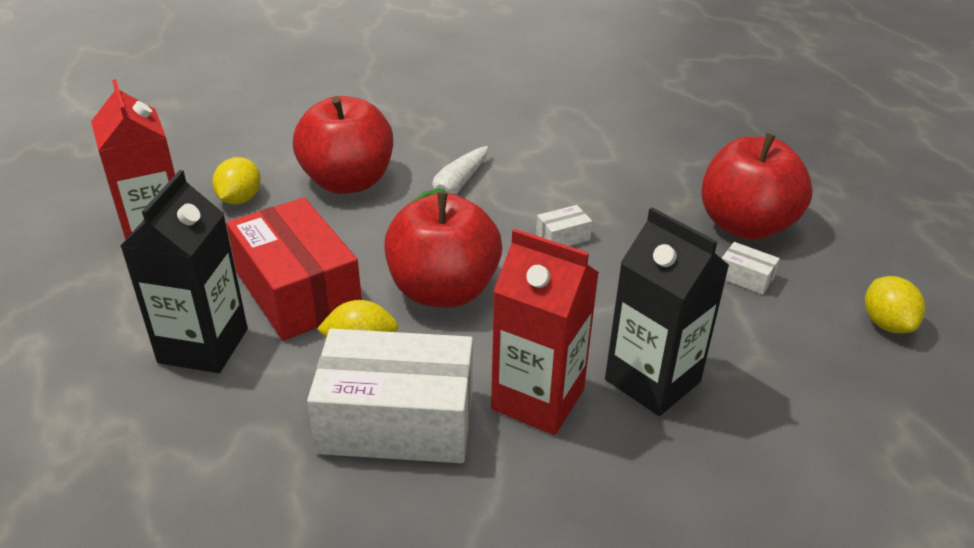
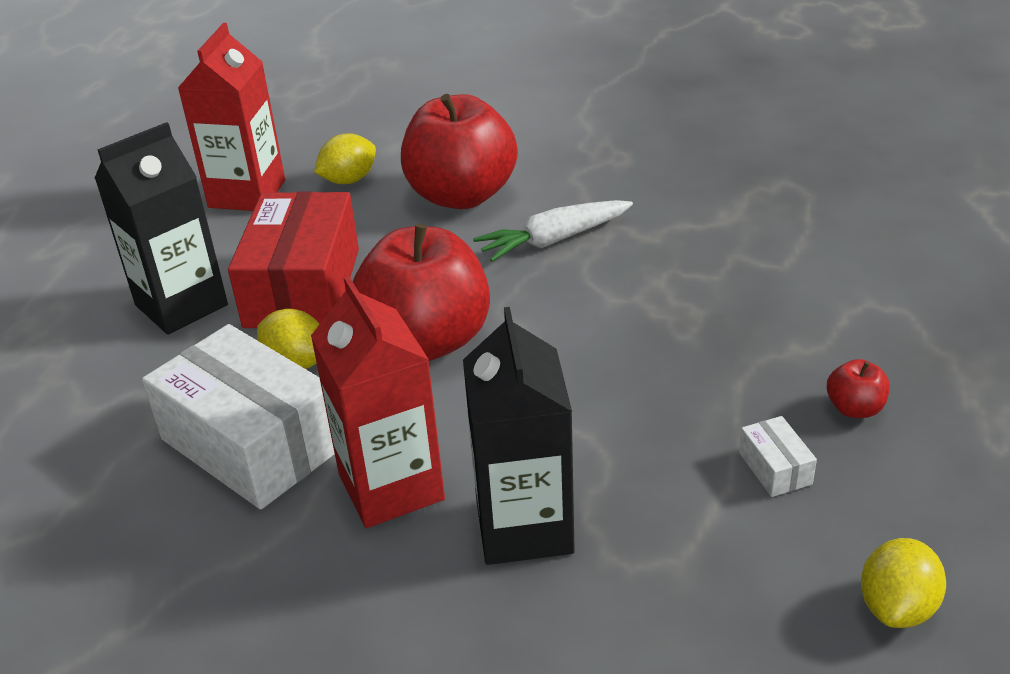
camera: 40 degrees right, 0 degrees up
(562, 237) = (612, 334): white box -> none
(745, 226) = (854, 408): red apple -> red apple, size x0.40

